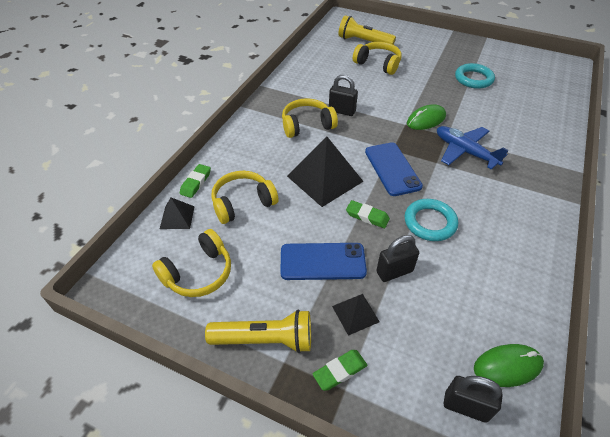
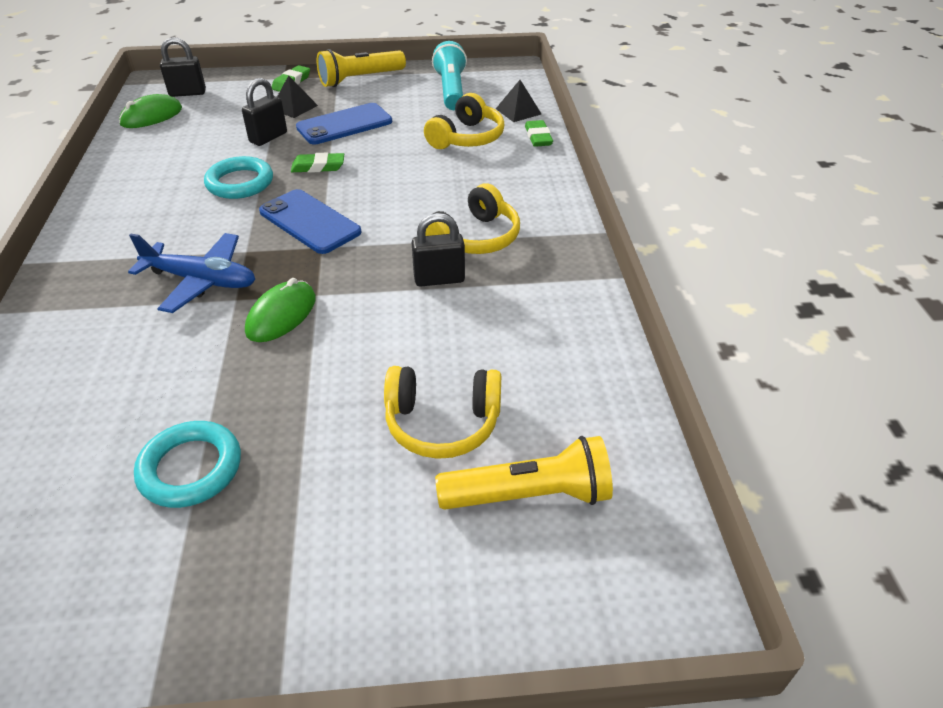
camera: 150 degrees right, 5 degrees down
(198, 273) = (451, 90): yellow headphones -> turquoise flashlight
(324, 178) = (394, 184): black pyramid -> none

